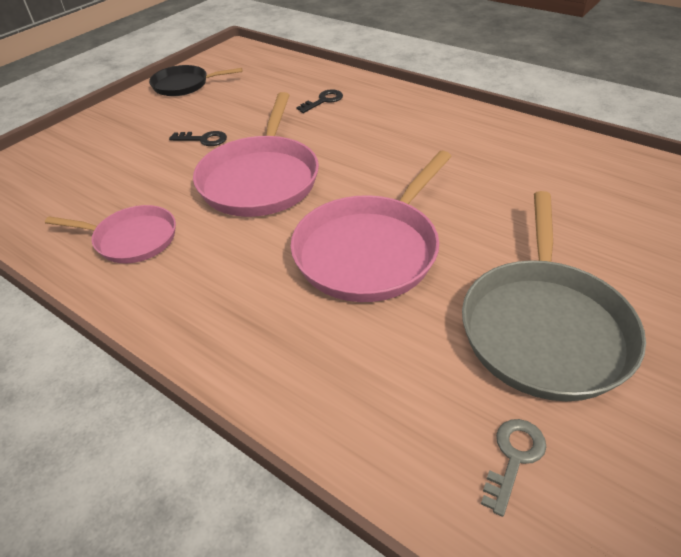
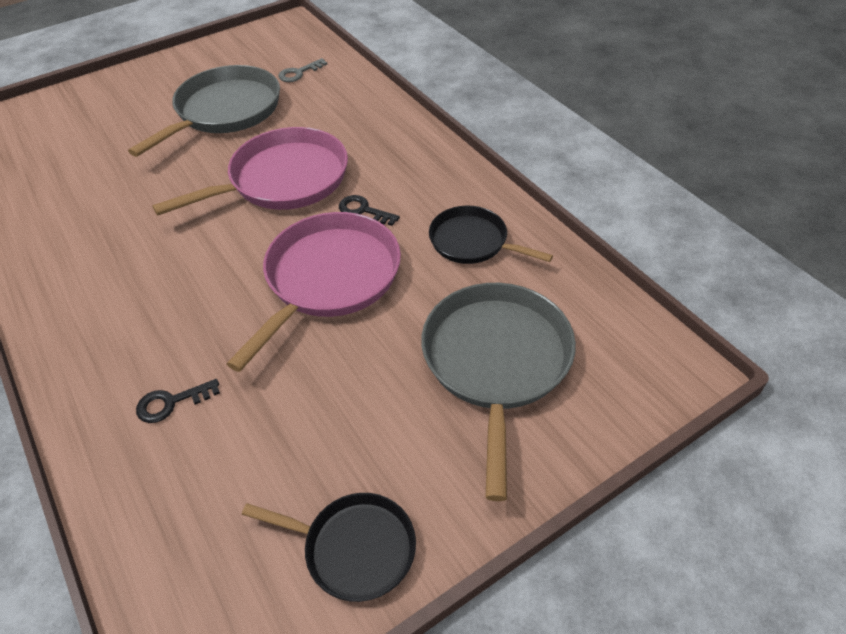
camera: 160 degrees left, 5 degrees up
(108, 163) = (496, 361): none -> grey pan
(132, 239) = (472, 242): pink pan -> black pan
(203, 139) = (367, 369): black key -> black key (363, 210)

